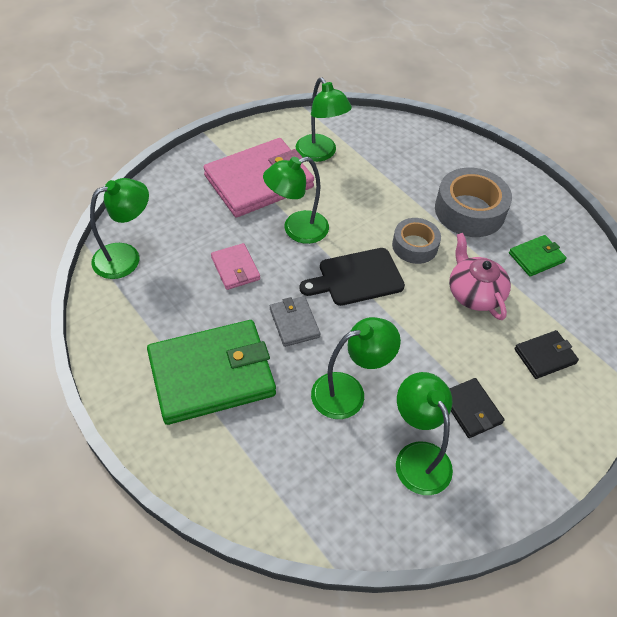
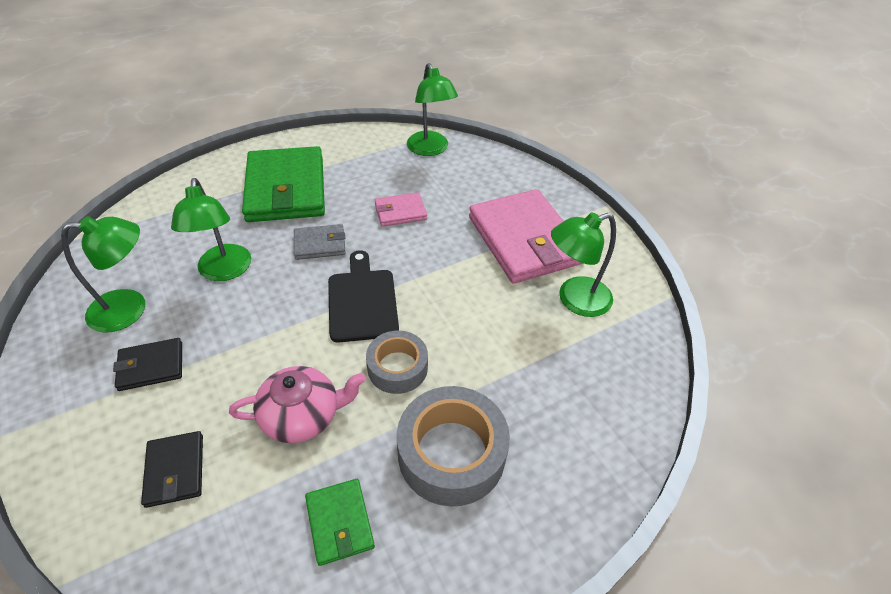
camera: 100 degrees right, 5 degrees down
(297, 230) = (444, 261): green lamp -> none

